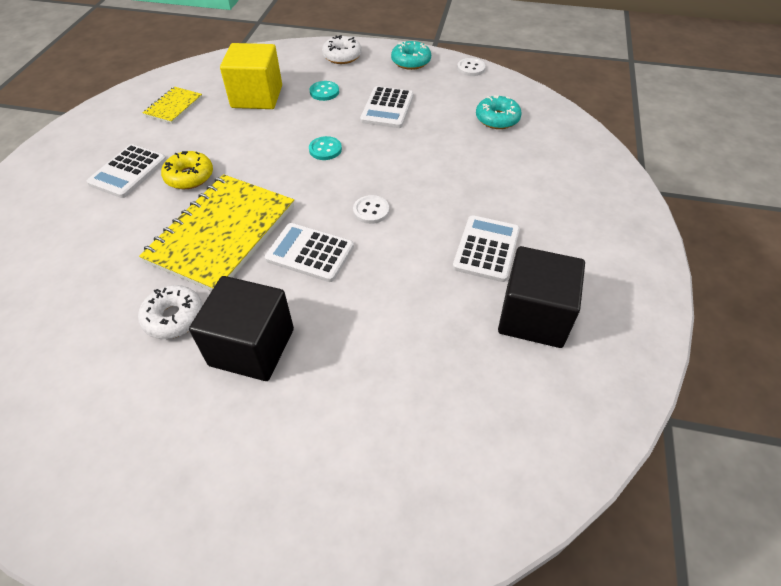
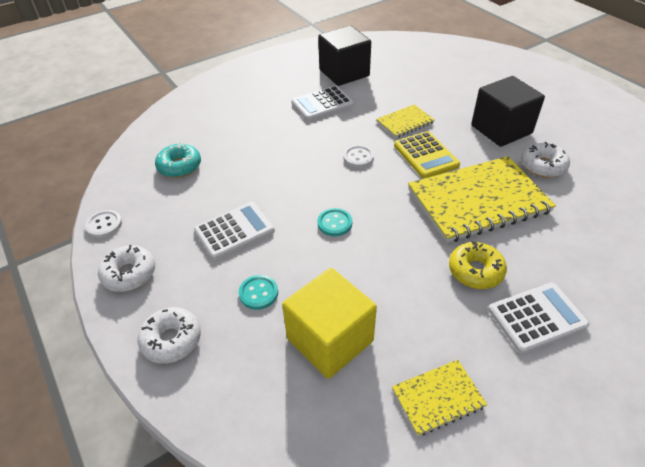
camera: 135 degrees left, 5 degrees down
(310, 253) = (426, 155): white calculator -> yellow calculator
(372, 282) = (405, 122): none -> yellow notebook
(411, 61) = (129, 274): turquoise donut -> white donut

